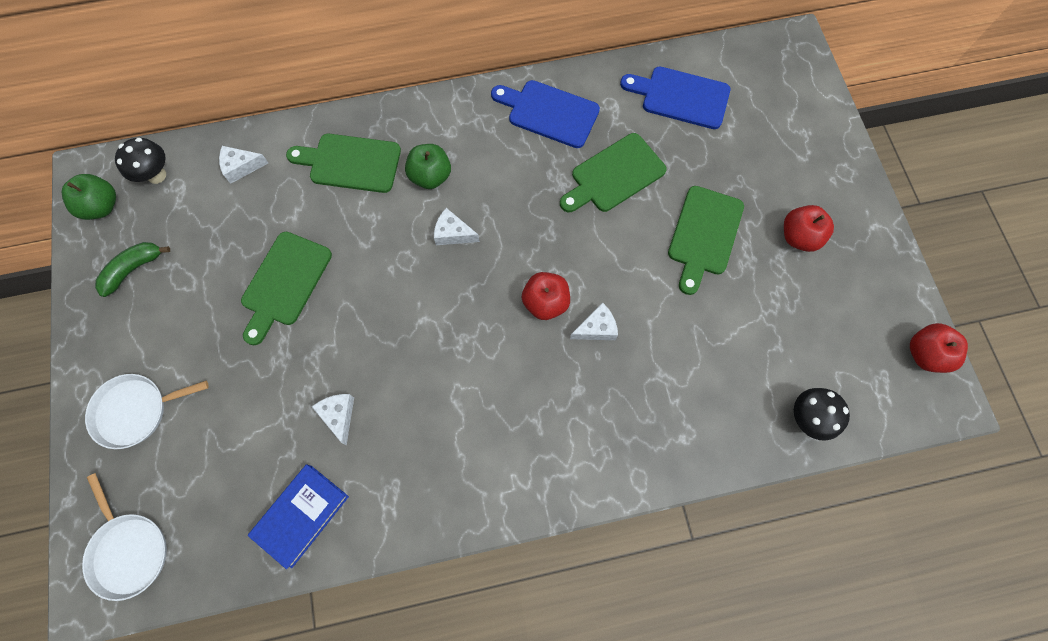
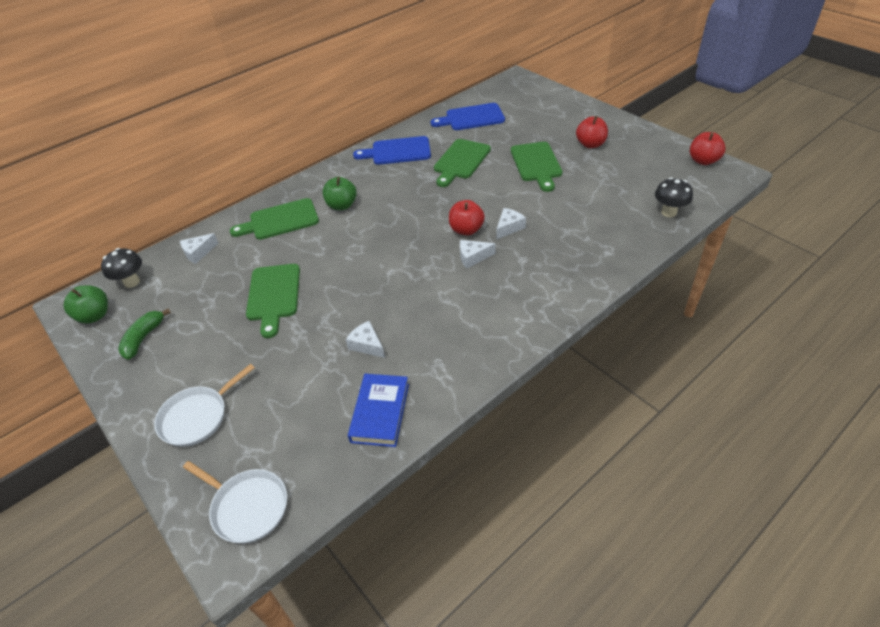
camera: 25 degrees left, 25 degrees down
(453, 233) = (378, 224): white cheese -> white cheese (473, 257)

